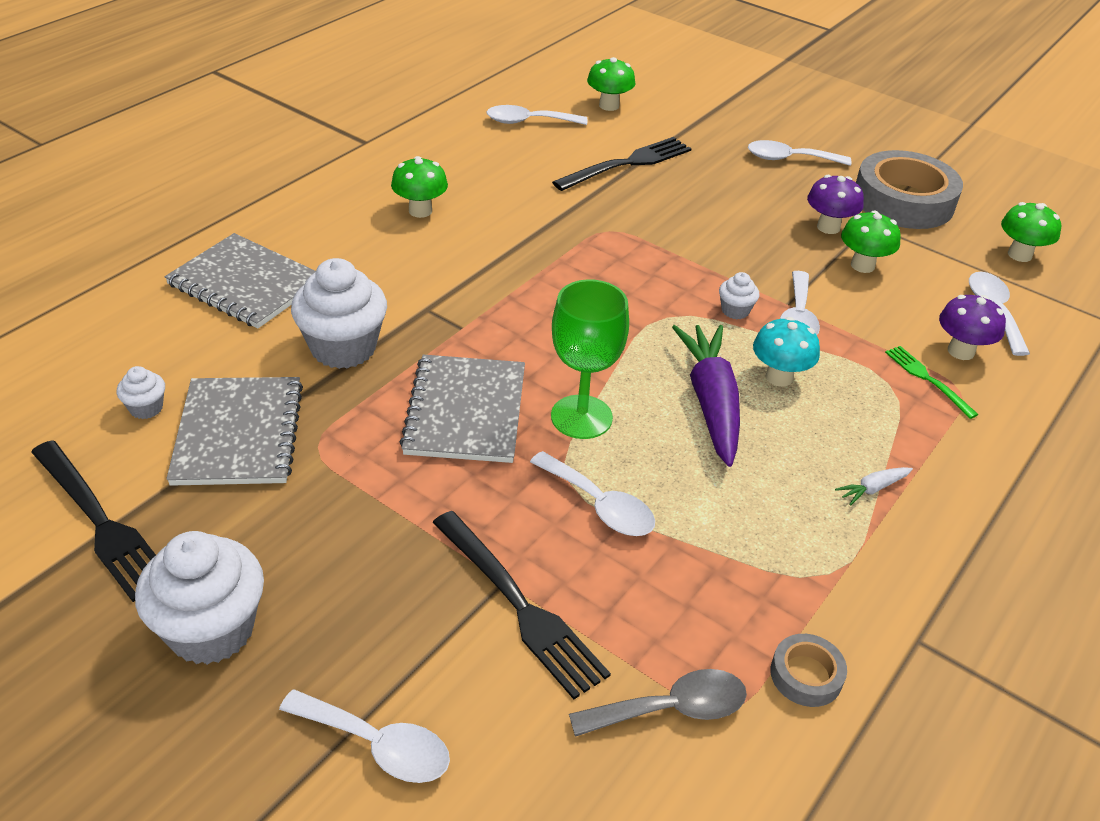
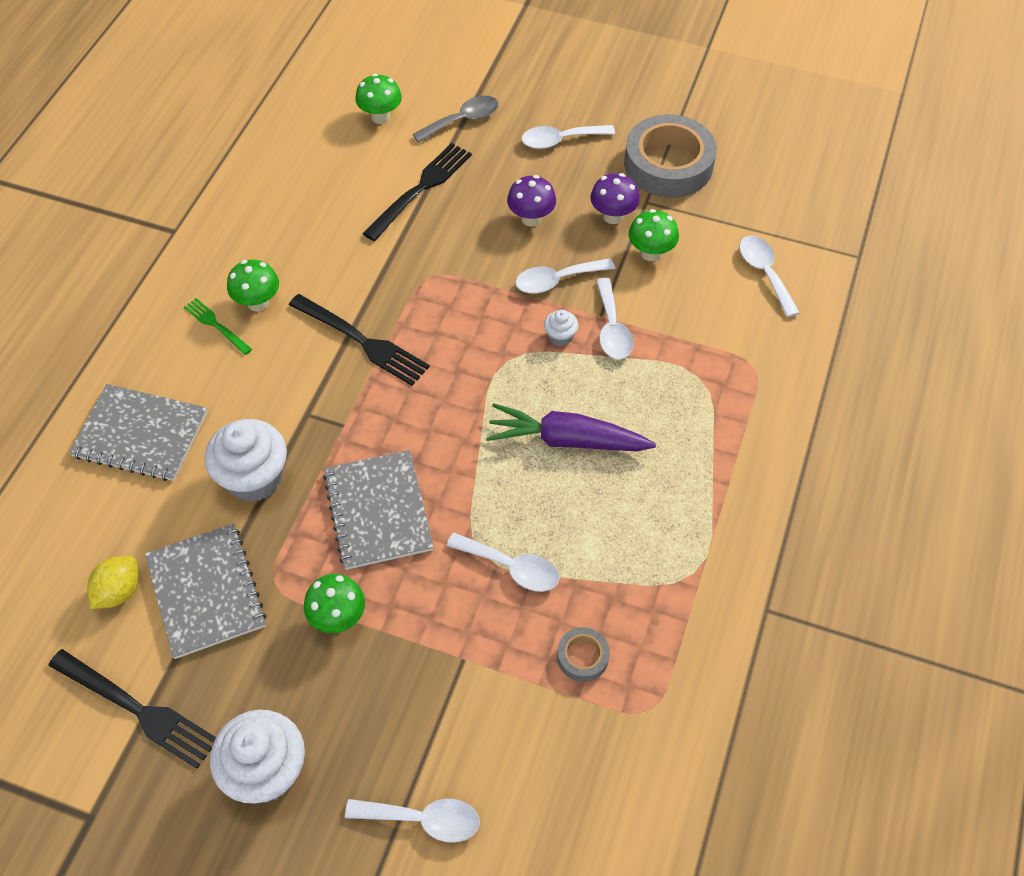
camera: 15 degrees left, 15 degrees up
(146, 408) = (119, 591): white cupcake -> yellow lemon
(520, 606) = (483, 676): black fork -> black fork (363, 341)
(528, 121) = (314, 160): white spoon -> white spoon (557, 280)
(581, 417) = (471, 487): green goblet -> none
(671, 709) = (613, 723): grey spoon -> grey spoon (463, 120)
(711, 402) = (567, 440): purple carrot -> purple carrot turned 60 degrees counterclockwise
(779, 377) = (612, 397): turquoise mushroom -> none
(806, 675) = (697, 664): grey tape -> grey tape (582, 657)
(872, 489) = (707, 486): white carrot -> none
(927, 379) = (726, 363): green fork -> green fork (216, 325)
(961, 351) = (746, 325): purple mushroom -> purple mushroom (531, 218)
(1019, 255) = (774, 201): green mushroom -> green mushroom (338, 618)

